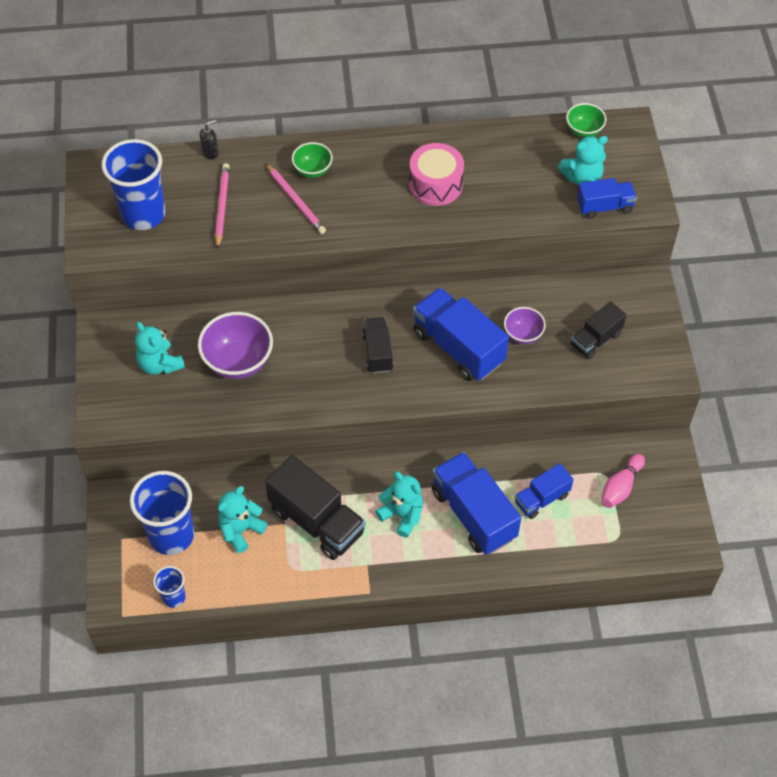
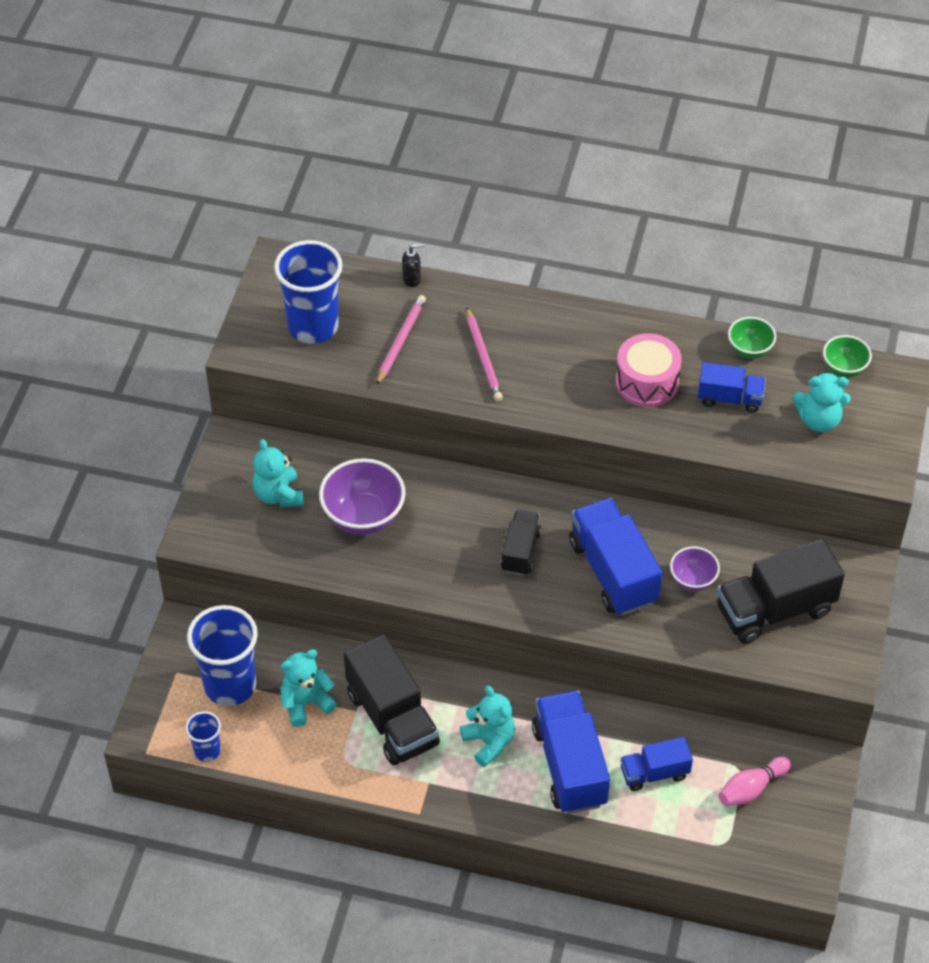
camera: 20 degrees right, 5 degrees down
(313, 170) = (516, 329): green bowl -> green bowl (749, 349)
(595, 339) = (775, 610): black truck -> black truck, size x1.75
(604, 207) = (830, 460): blue truck -> blue truck (729, 398)

